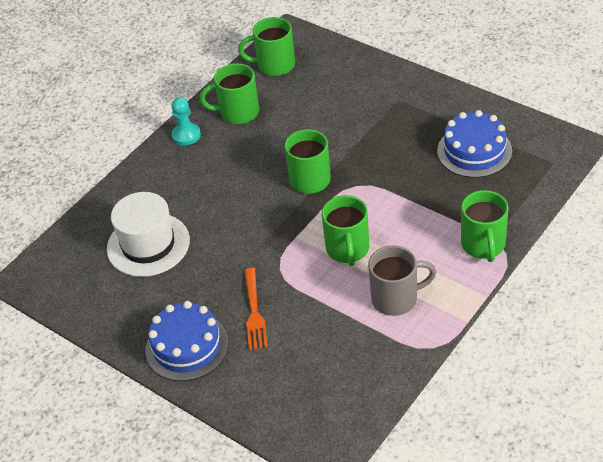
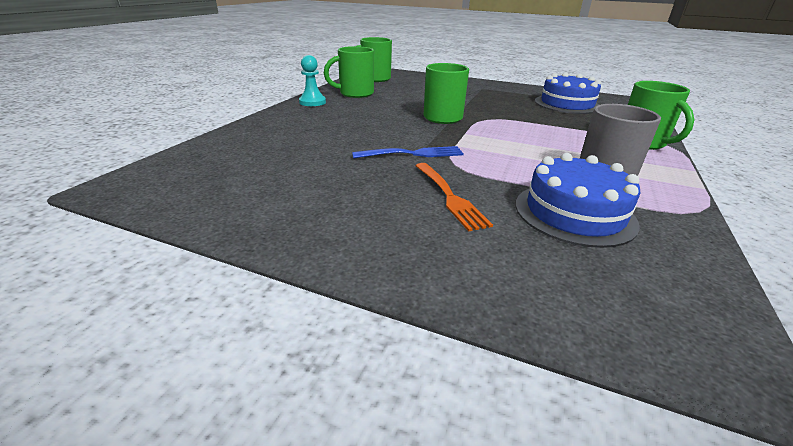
camera: 20 degrees left, 15 degrees down
(148, 244) = (289, 156): white hat -> none
(187, 346) = (373, 234): blue cake -> blue cake (574, 213)
(250, 249) = (412, 154): none -> blue fork
(348, 250) = (516, 150): green mug -> none

